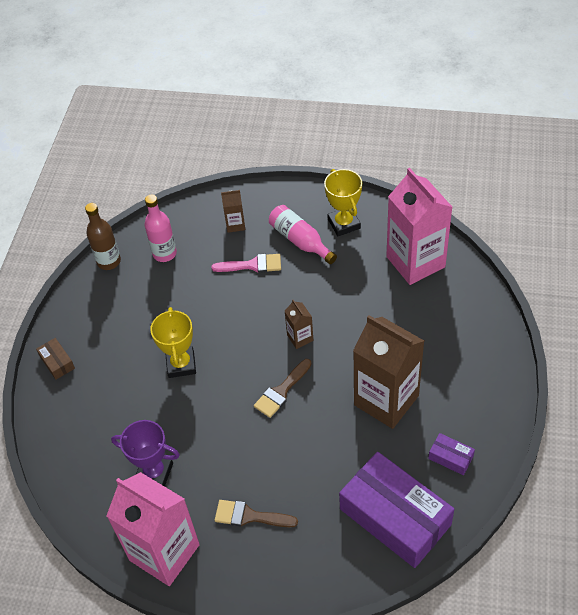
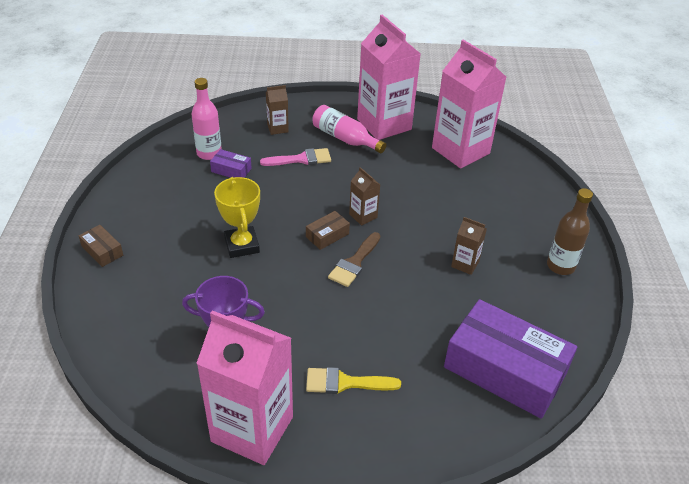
camera: 15 degrees left, 10 degrees down
(109, 261) = (151, 162): brown bottle -> brown bottle (560, 266)
(249, 516) = (345, 383): brown brush -> yellow brush
(262, 358) = (327, 235): none -> brown box
(344, 224) = (384, 124): yellow trophy -> pink carton
(386, 400) = (465, 264): brown carton -> brown carton, size x0.44
(450, 457) = (545, 310): purple box -> purple box (231, 170)

